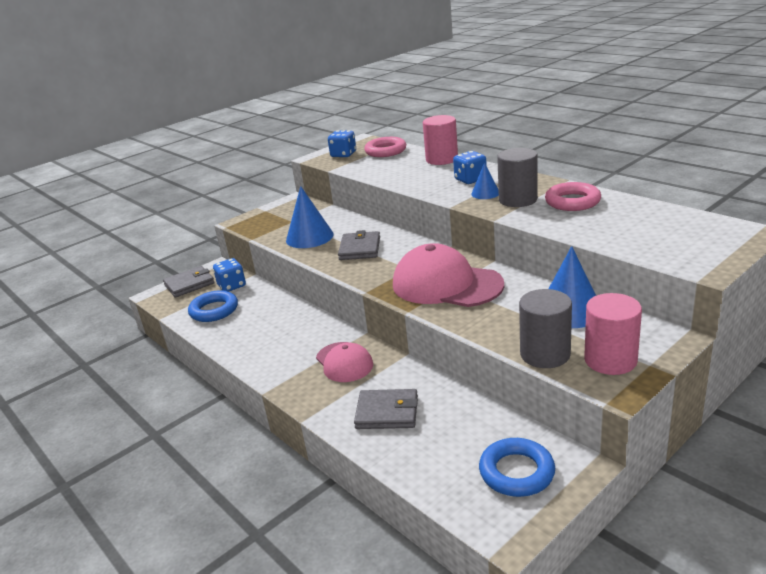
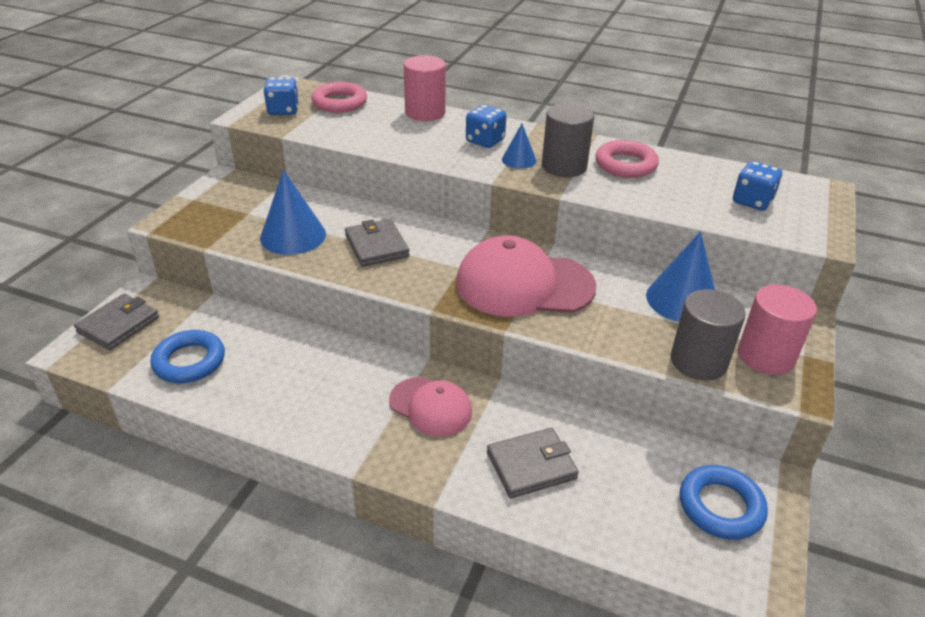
camera: 30 degrees left, 10 degrees up
(232, 286) = (190, 318): blue dice -> blue dice (752, 201)

